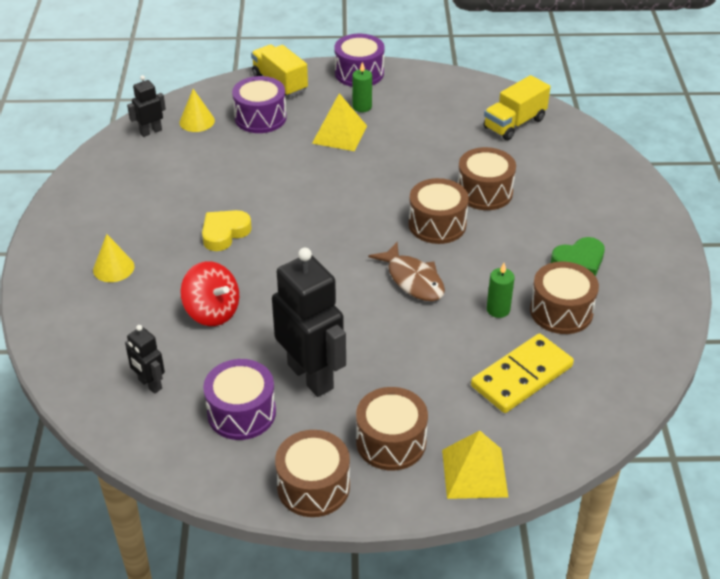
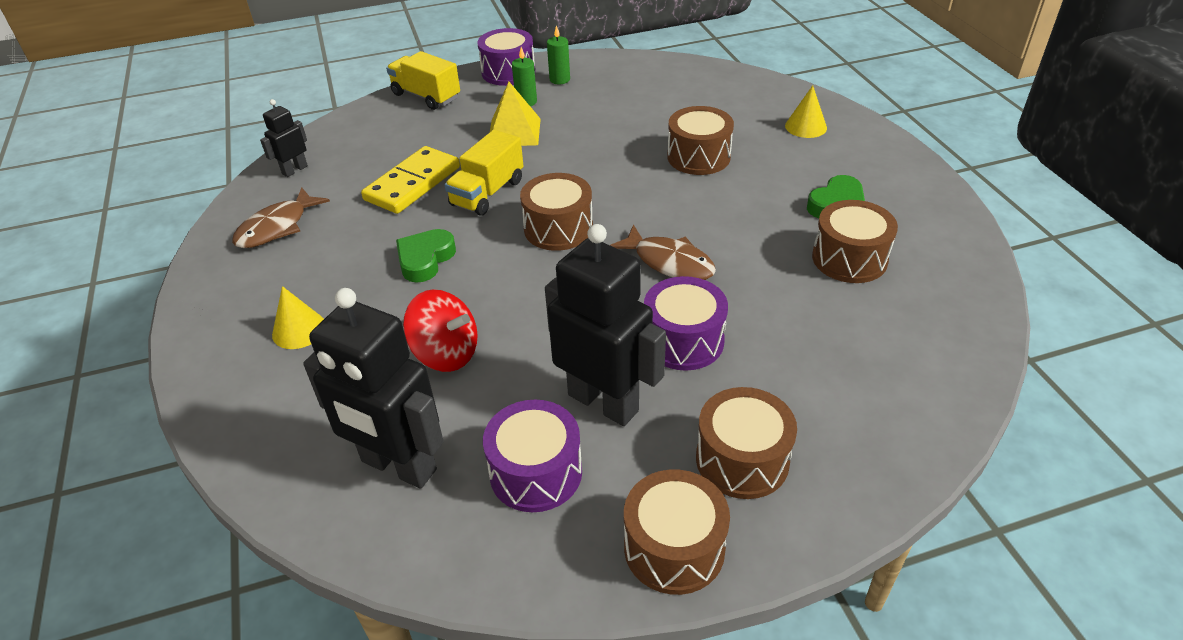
camera: 15 degrees left, 0 degrees up
(122, 180) = (277, 227): none -> brown fish
(149, 384) = (398, 466): black robot -> black robot, size x2.05
(197, 121) = (346, 149): yellow cone -> yellow cone (806, 126)
(224, 233) = (425, 259): yellow heart -> green heart
(260, 117) = (418, 132): purple drum -> purple drum (683, 340)
(437, 224) = (665, 199): brown drum -> brown drum (558, 228)
(474, 473) = (863, 472): yellow pyramid -> none
(498, 309) = (781, 273): green candle -> green candle (559, 79)
(514, 123) = (693, 88): yellow truck -> yellow truck (487, 193)
(521, 376) = (849, 340): yellow domino -> yellow domino (412, 183)

